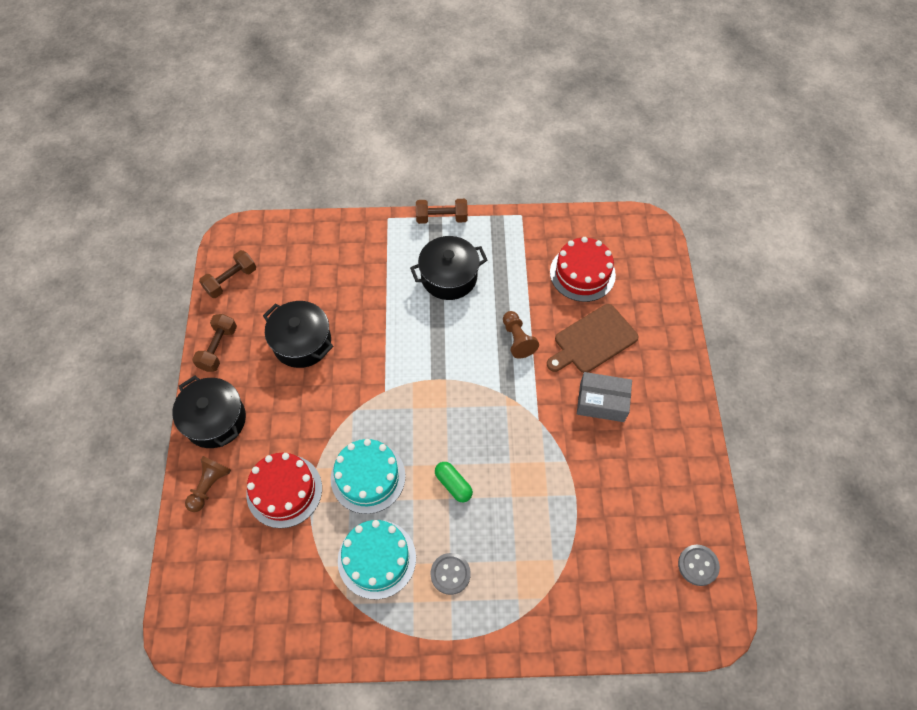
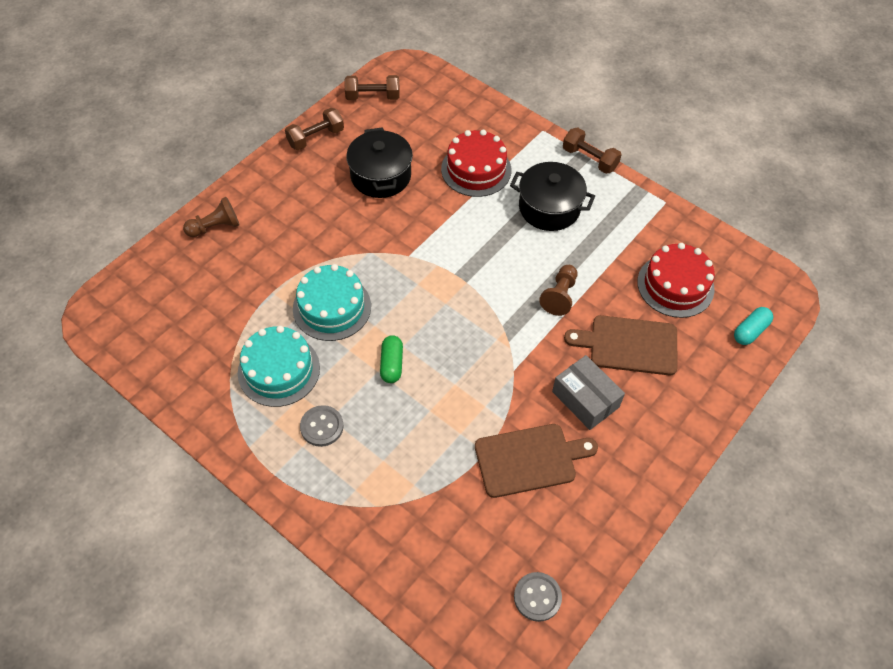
camera: 40 degrees right, 5 degrees down
(215, 420) = (264, 185): black pot -> none
(284, 491) = (262, 270): red cake -> red cake (476, 169)
(607, 475) = (529, 459): none -> brown cutting board
(654, 271) = (750, 331): none -> turquoise capsule

